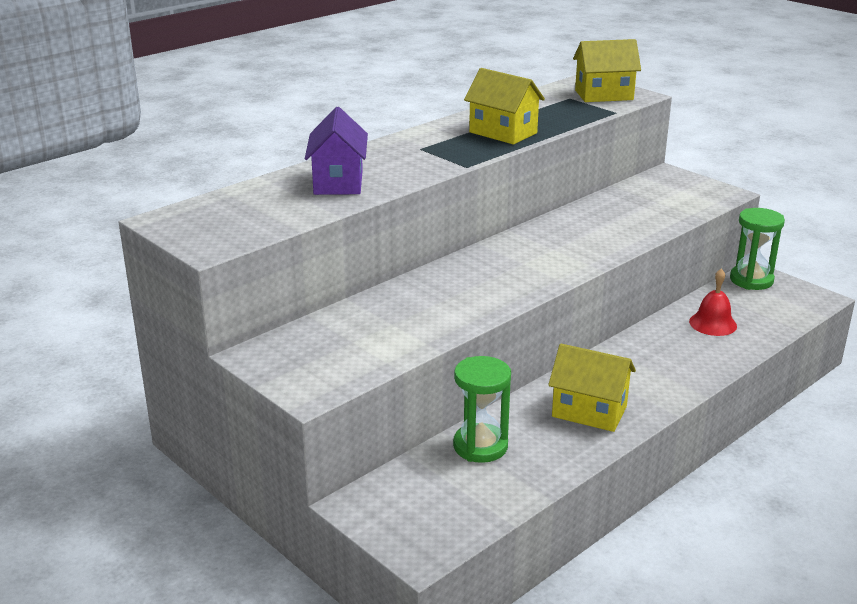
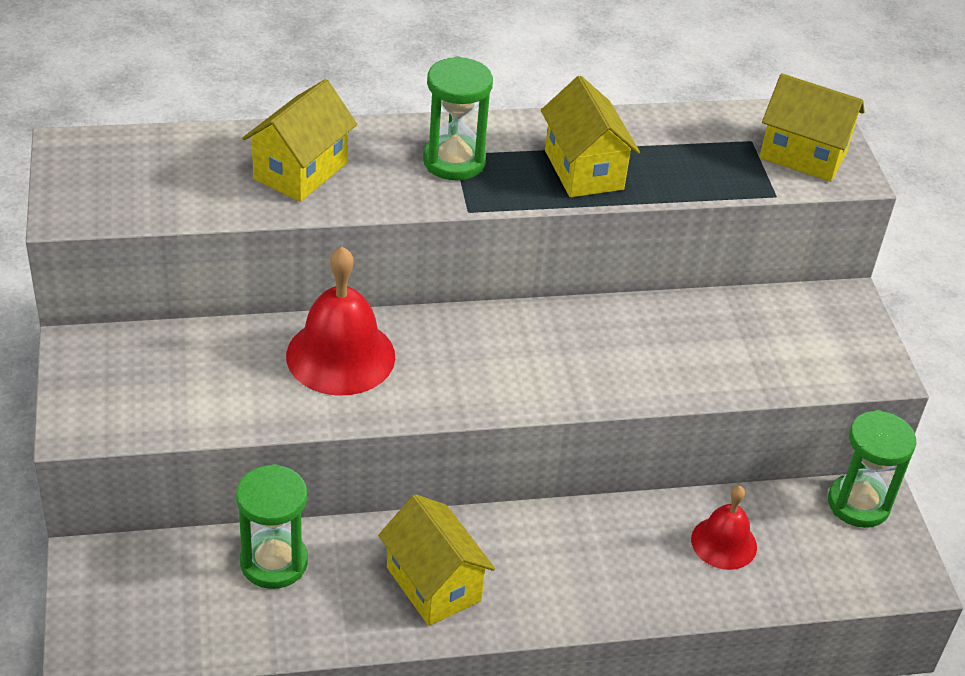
camera: 30 degrees right, 15 degrees up
(338, 182) = (301, 171): purple house -> yellow house
(425, 151) = (454, 161): none -> green hourglass
(435, 293) = (340, 356): none -> red bell

